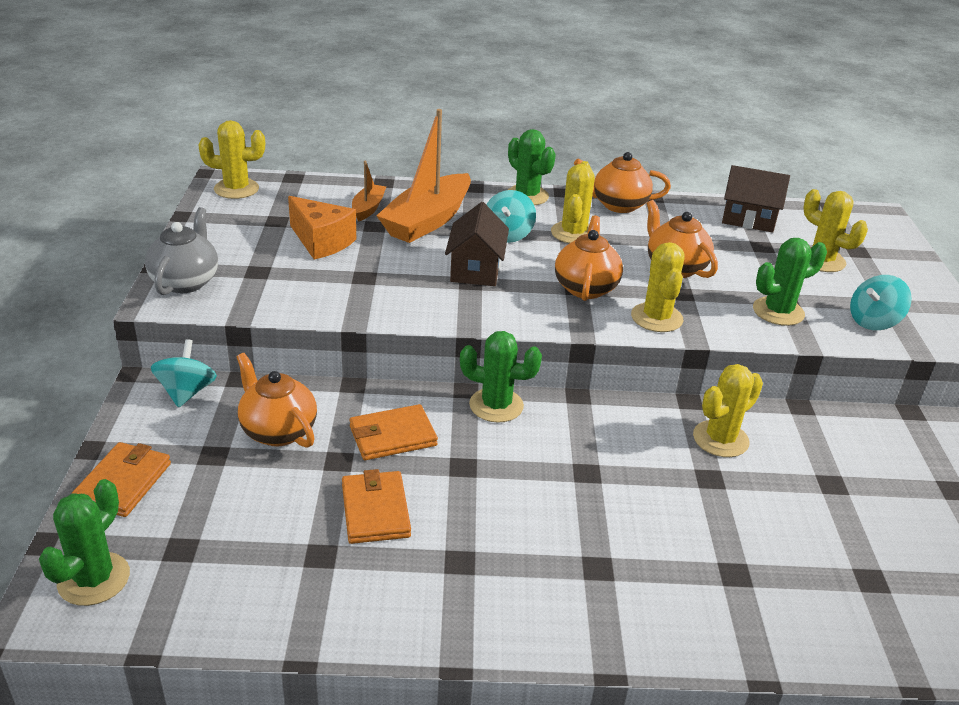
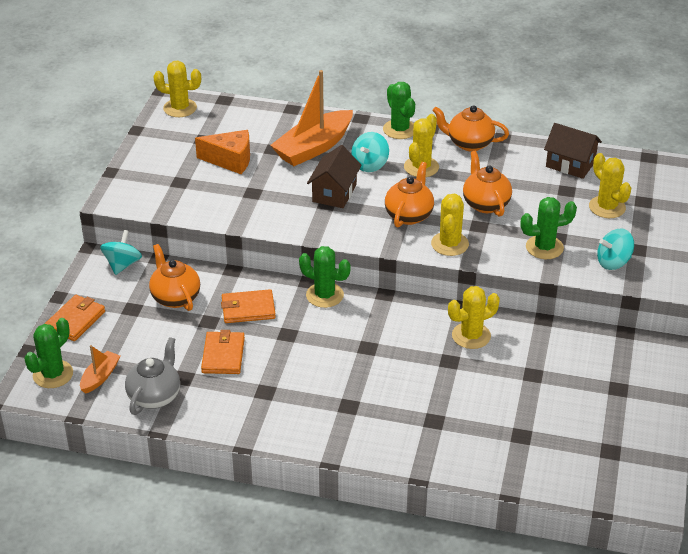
camera: 15 degrees right, 5 degrees up
(186, 281) = (130, 186): grey teapot -> grey teapot (155, 396)
(321, 242) = (230, 160): orange cheese -> orange cheese turned 45 degrees counterclockwise
(368, 208) = (272, 133): orange boat -> orange boat (100, 377)

